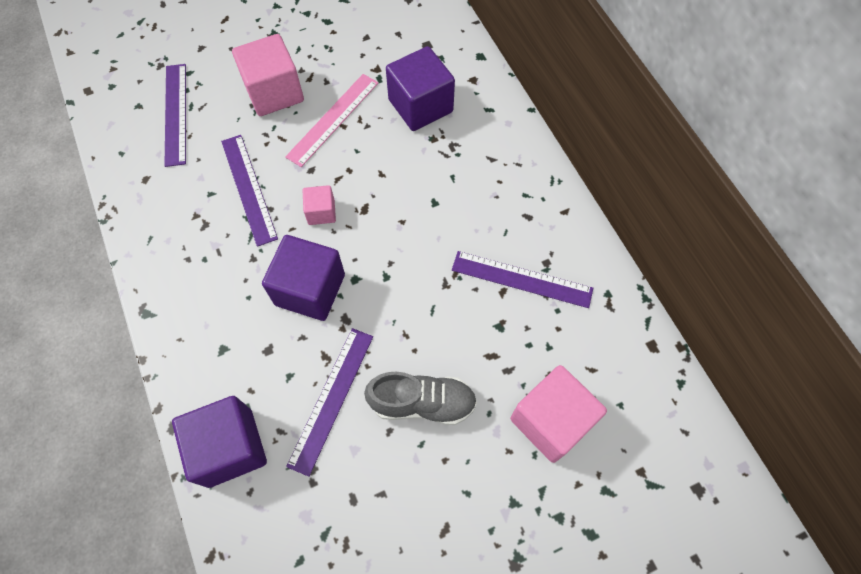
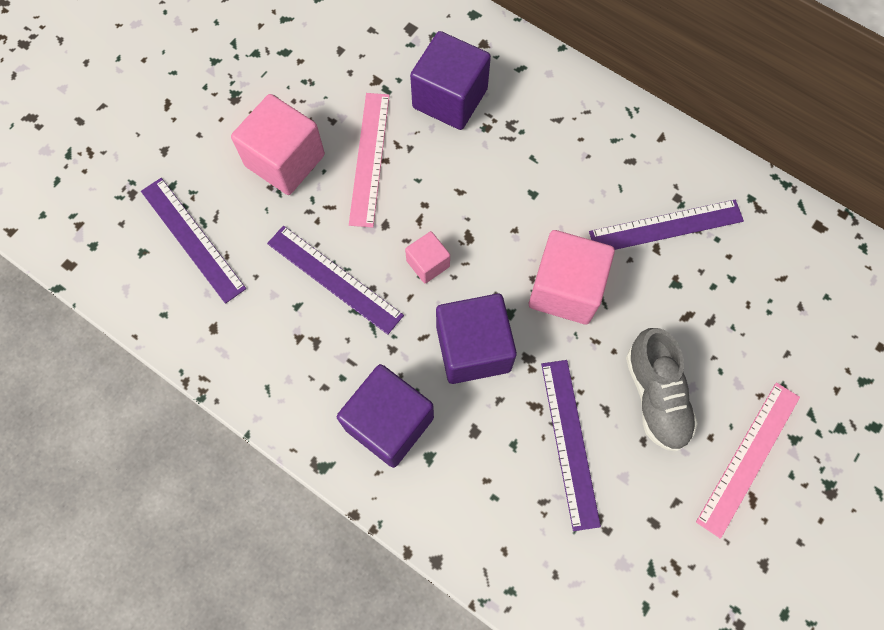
camera: 30 degrees left, 5 degrees up
(230, 447) = (506, 546): purple cube -> purple cube (389, 423)
(423, 403) = (656, 396): grey shoe -> grey shoe turned 105 degrees clockwise
(464, 495) = (749, 458): none -> pink ruler
(551, 421) = (778, 346): pink cube -> pink cube (565, 289)

